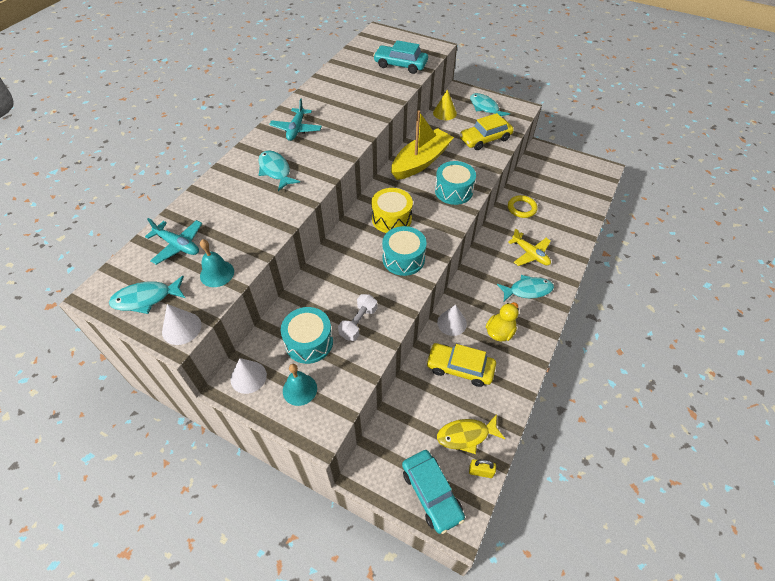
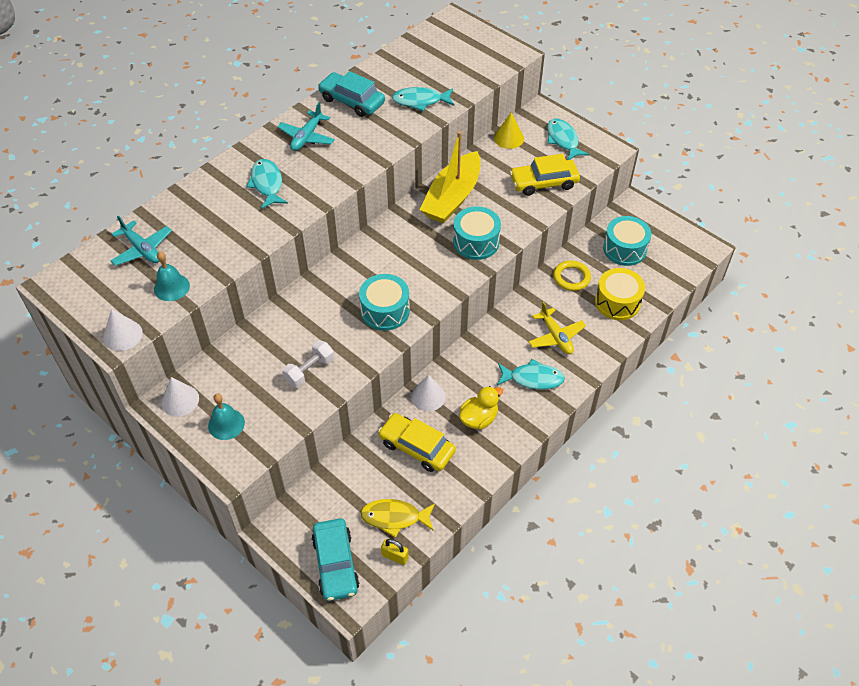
camera: 15 degrees right, 0 degrees up
(146, 299) = (97, 298): turquoise fish -> turquoise fish (420, 101)
(309, 342) = (251, 379): turquoise drum -> turquoise drum (624, 249)
(391, 219) = (390, 261): yellow drum -> yellow drum (617, 302)
(400, 65) = (460, 72): turquoise car -> turquoise car (352, 101)
(421, 161) = (452, 197): yellow boat -> yellow boat turned 150 degrees clockwise

